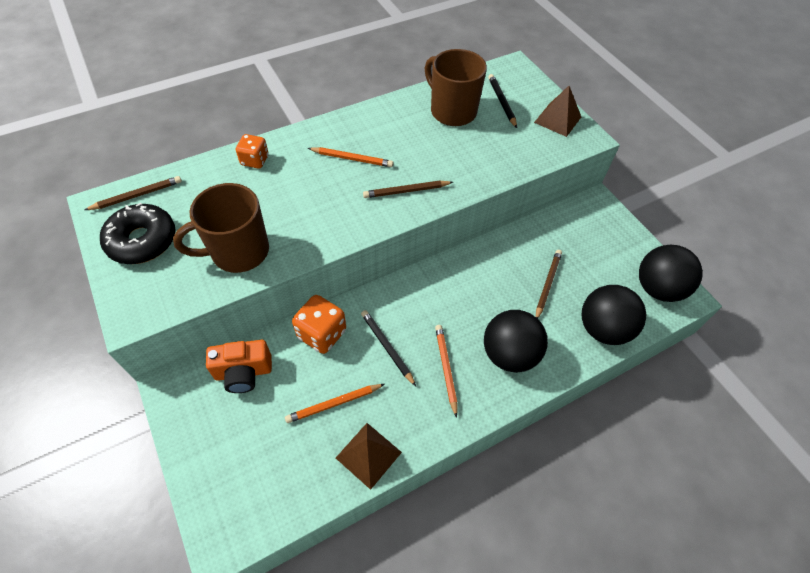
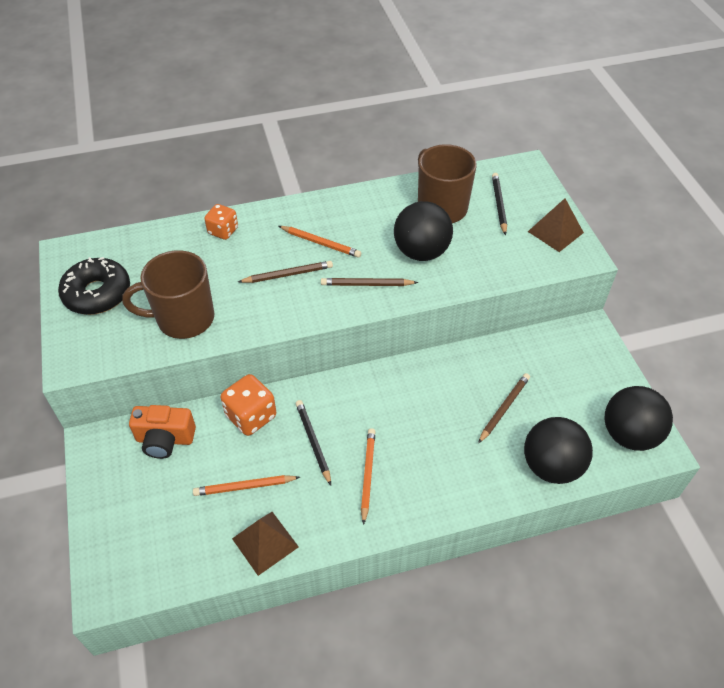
camera: 15 degrees right, 5 degrees down
(137, 195) = (103, 249): brown pencil -> brown pencil (288, 274)
(509, 354) = (439, 473): black ball -> black ball (421, 252)

